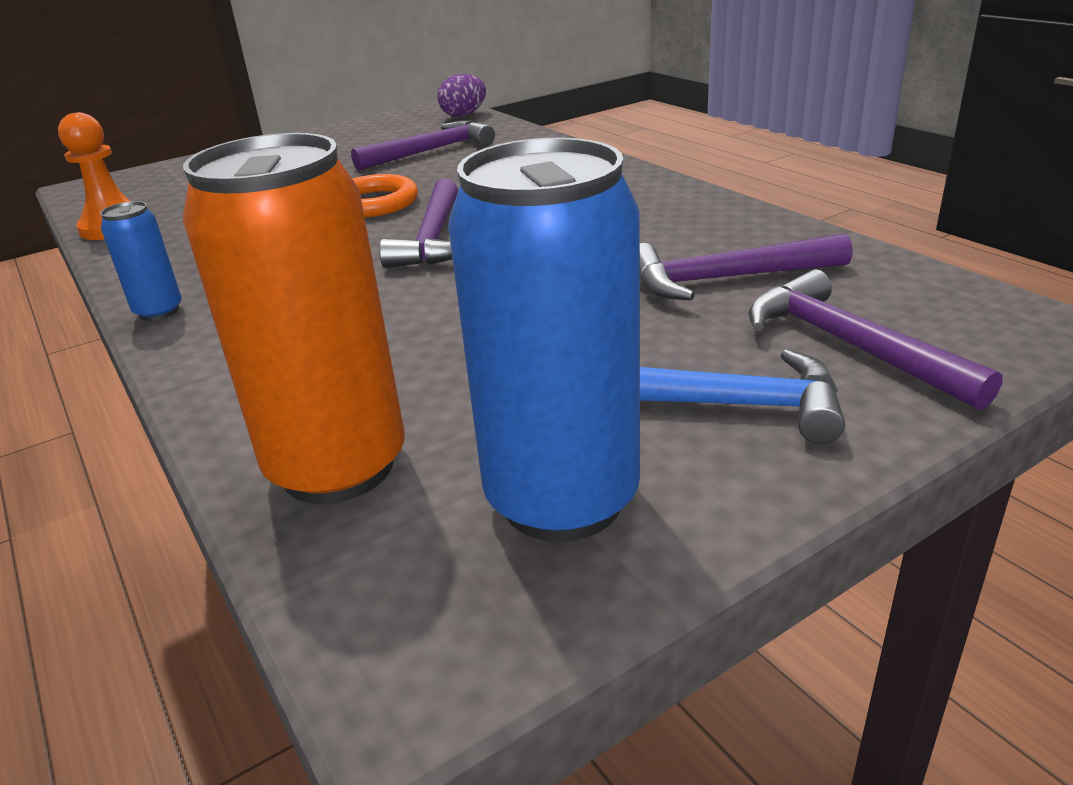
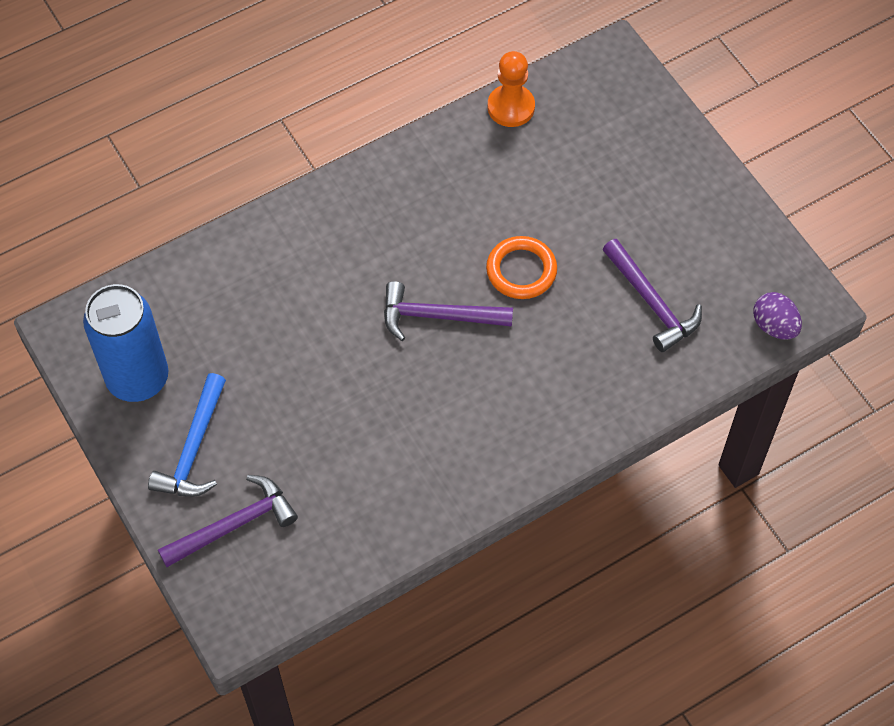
camera: 90 degrees right, 30 degrees up
(159, 311) = (358, 177): blue can -> none
(337, 467) = (180, 293): orange can -> none
(726, 279) = (330, 483): purple hammer -> none

